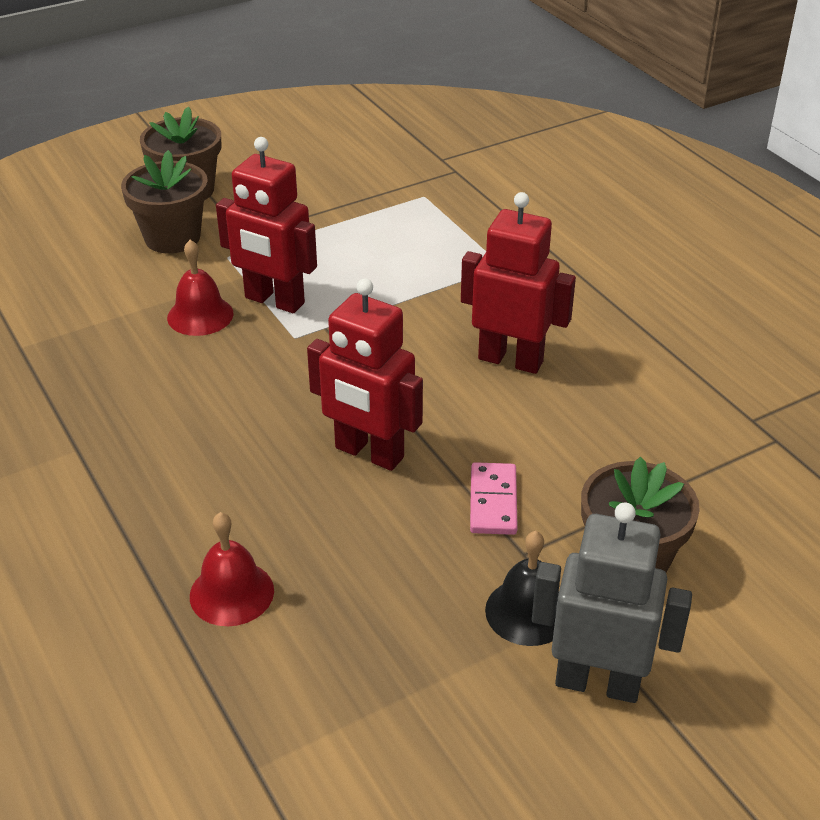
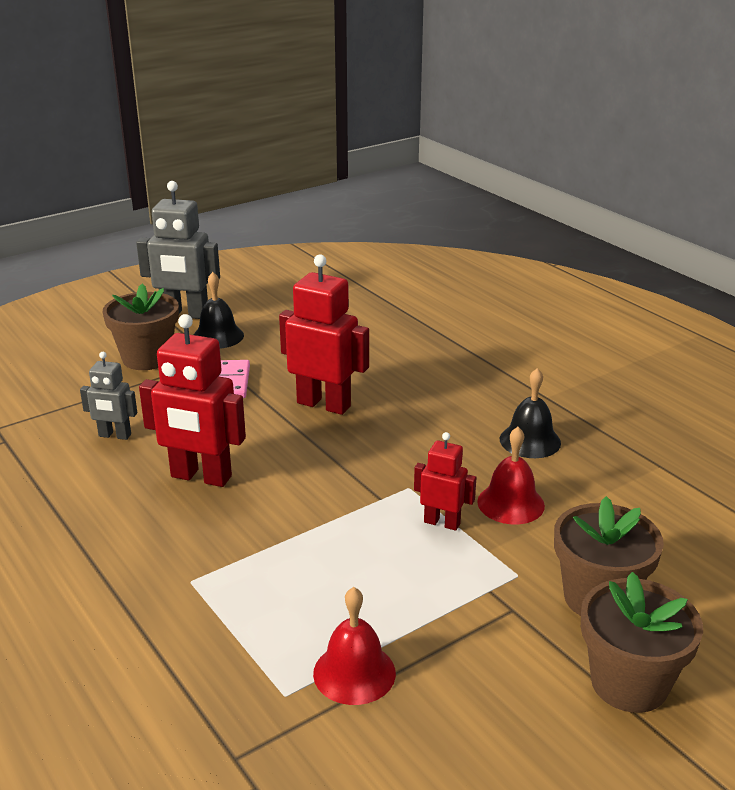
camera: 175 degrees right, 10 degrees down
(139, 384) = (530, 441): none -> black bell
(231, 593) = (398, 336): red bell -> red bell (354, 673)
(274, 301) = (442, 523): red robot -> red robot, size x0.56
(624, 419) = (114, 435): none -> grey robot

